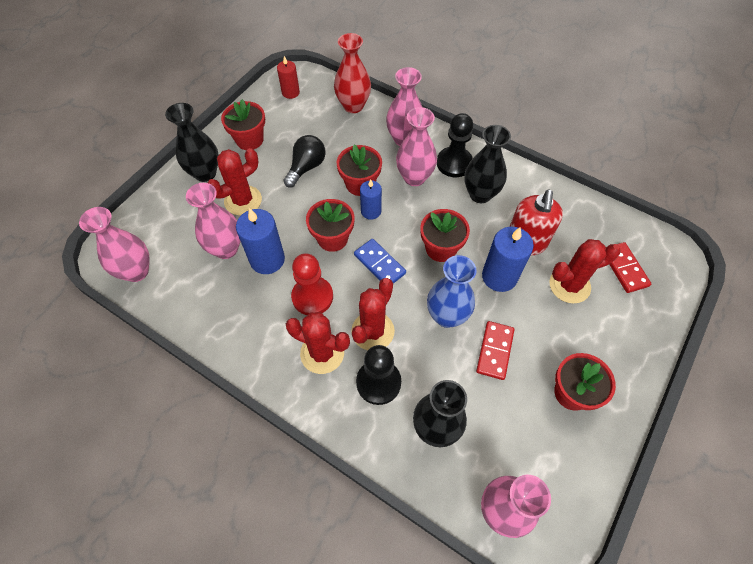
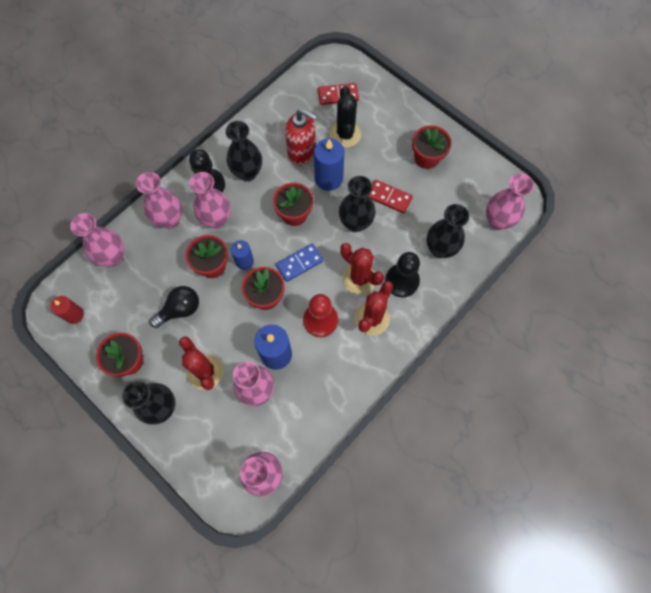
camera: 80 degrees left, 10 degrees up
(306, 167) = (180, 310): black light bulb -> black light bulb turned 105 degrees clockwise
(353, 106) = (113, 257): red vase -> pink vase
(447, 316) = (355, 223): blue vase -> black vase
(569, 285) = (345, 134): red cactus -> black cactus

